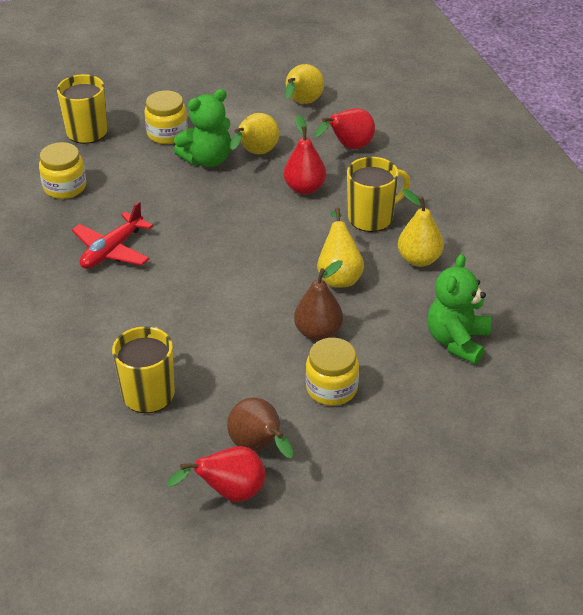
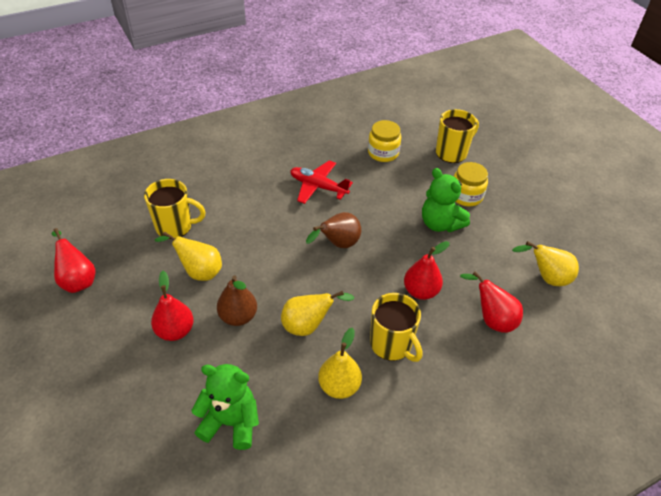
camera: 80 degrees right, 5 degrees up
(255, 153) = (459, 253): yellow pear -> yellow pear (199, 271)
(259, 447) = (118, 292): brown pear -> brown pear (338, 244)
(331, 388) = (175, 331): yellow jar -> red pear

